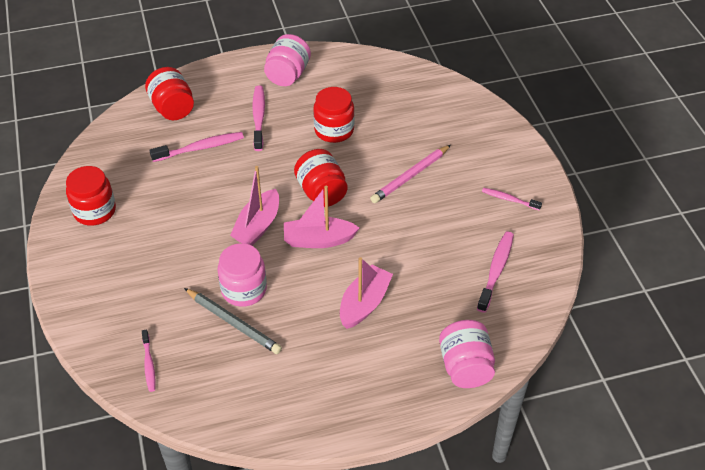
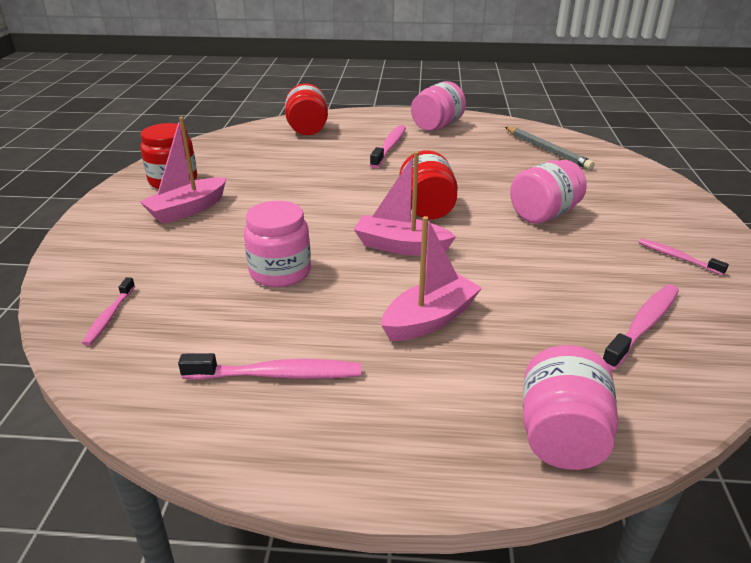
camera: 20 degrees right, 15 degrees down
(200, 148) = (315, 157): pink toothbrush -> pink toothbrush (277, 375)
(233, 323) = (244, 300): grey pencil -> grey pencil (547, 150)
(258, 226) = (335, 222): pink boat -> pink boat (187, 210)
(334, 130) = (467, 167): red jar -> none
(410, 176) = (544, 214): pink pencil -> pink jar

